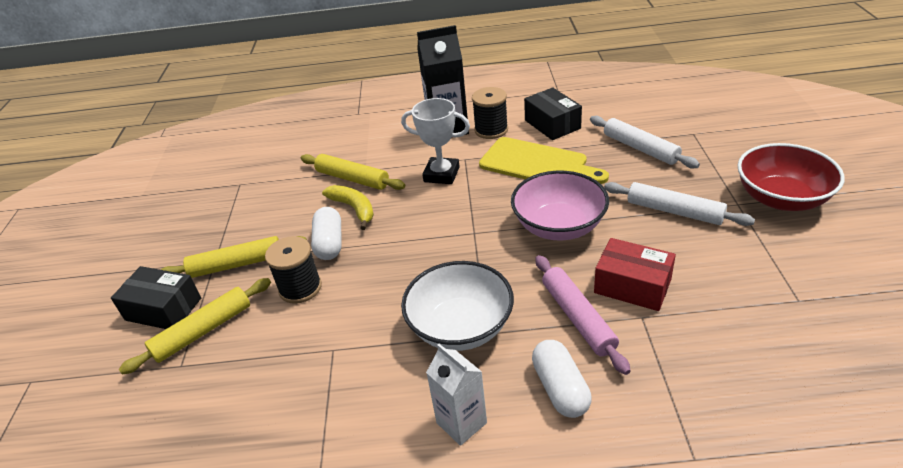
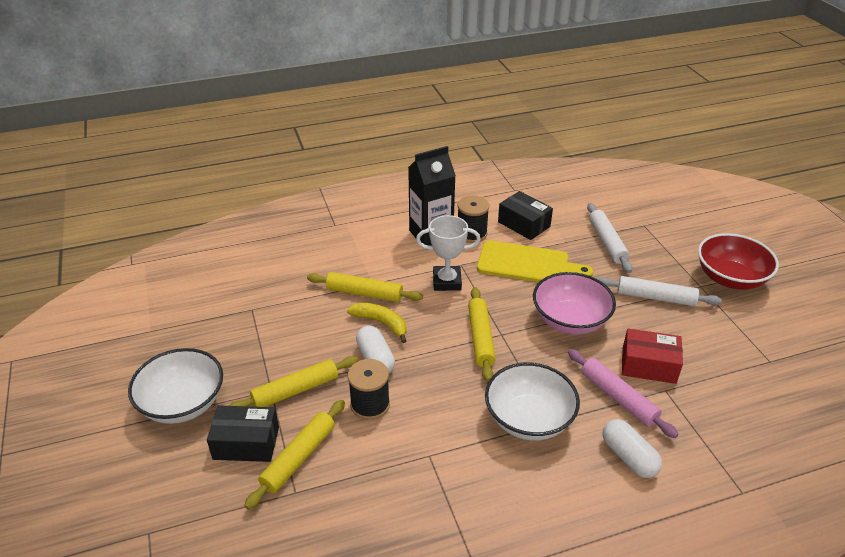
camera: 20 degrees left, 0 degrees up
(130, 263) = (183, 403): none -> white bowl
(449, 234) = (480, 338): none -> yellow rolling pin
(461, 423) = (565, 497): white carton -> none
(640, 148) = (607, 242): white rolling pin -> white rolling pin turned 45 degrees clockwise

